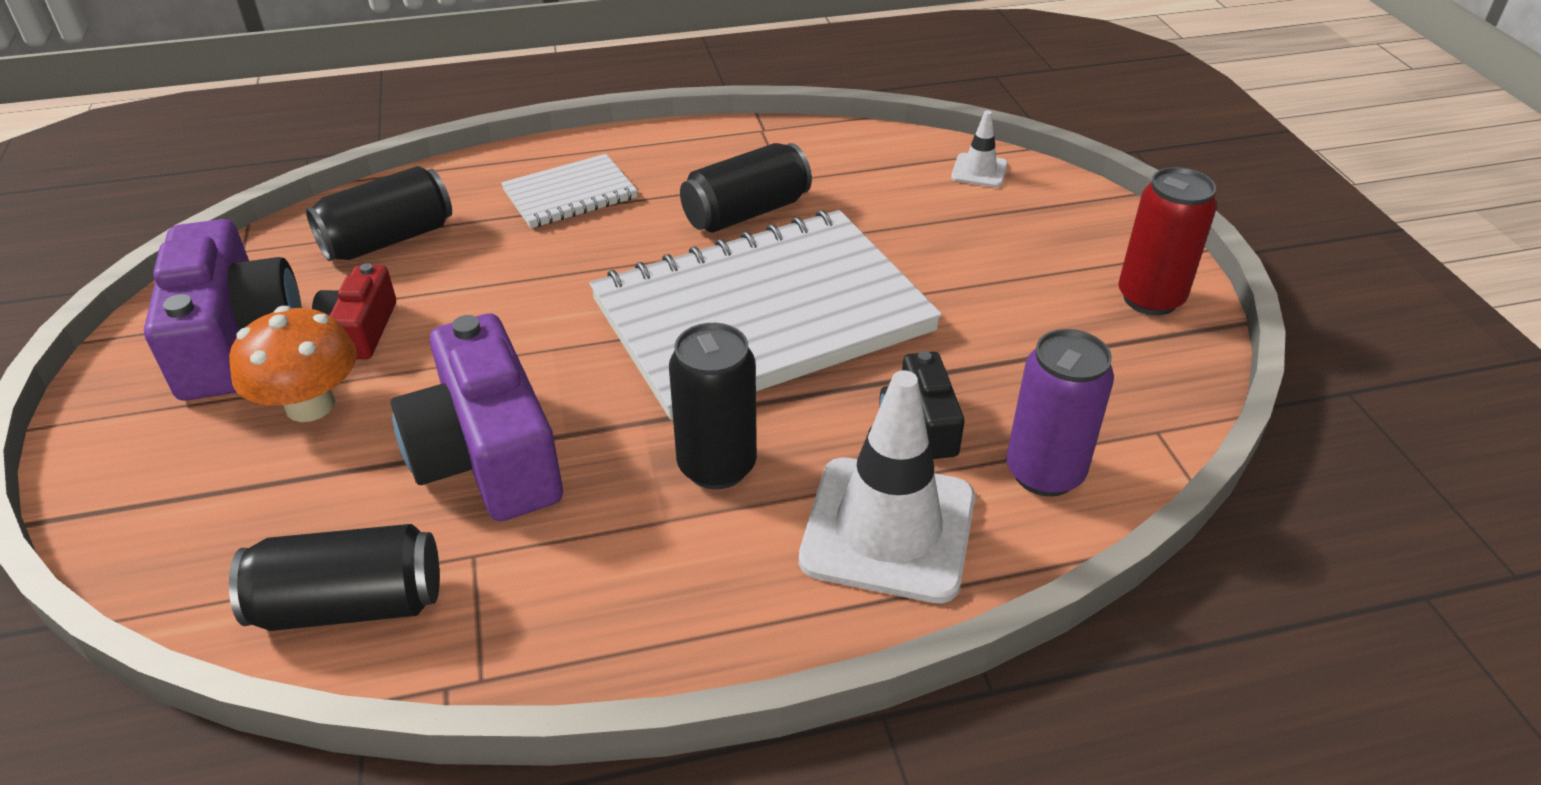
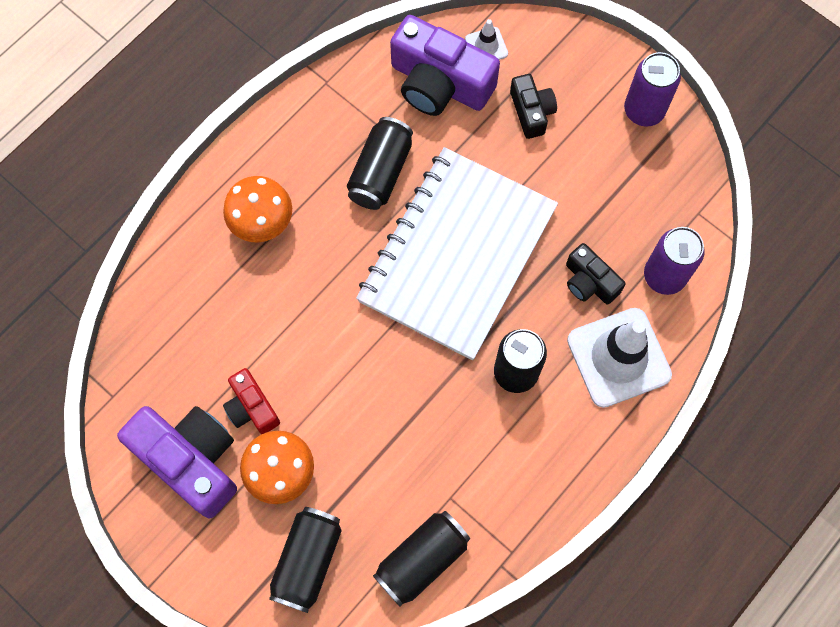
camera: 35 degrees left, 30 degrees up
(388, 240) = (191, 331): black can -> black can (307, 561)
(487, 455) = (402, 440): purple camera -> purple camera (439, 83)
(570, 194) = (262, 222): white notebook -> orange mushroom
(987, 240) = (531, 112): none -> black camera
(1150, 298) = (643, 111): red can -> purple can

